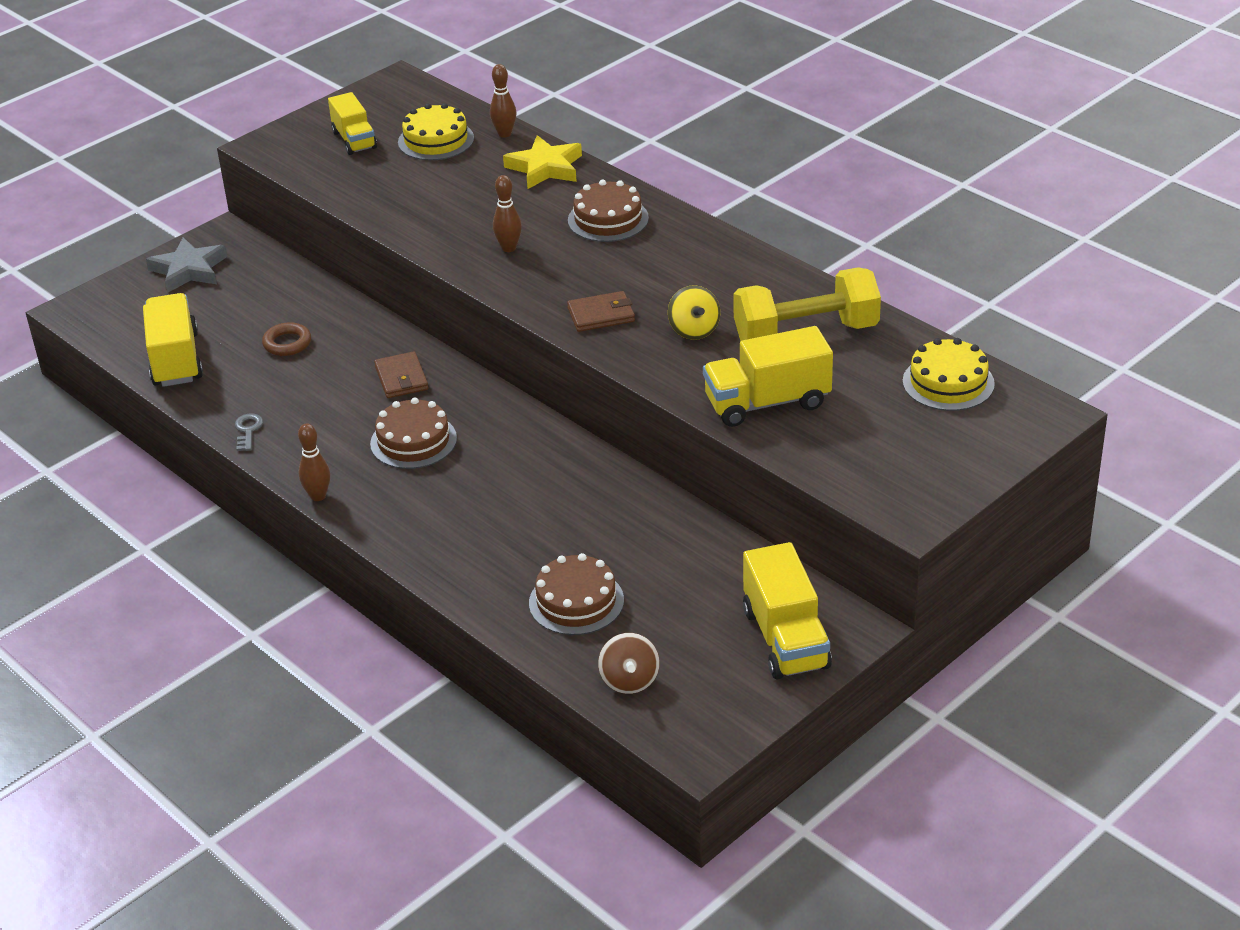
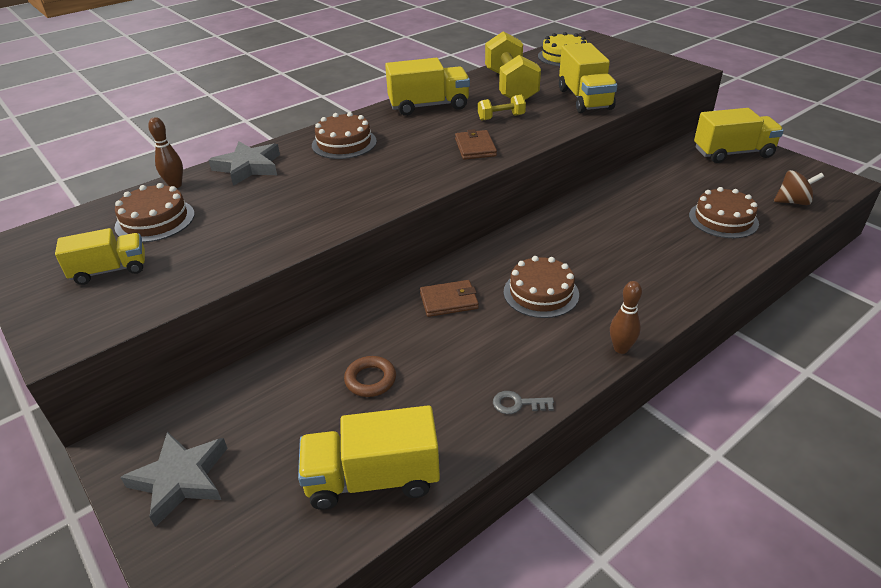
camera: 85 degrees left, 0 degrees up
(436, 140) = (155, 220): yellow cake -> brown cake
(509, 248) = (366, 183): brown bowling pin -> none
(545, 168) = (248, 167): yellow star -> grey star
(694, 330) = (501, 117): yellow spinning top -> yellow dumbbell
(725, 268) = (428, 106): none -> yellow truck

